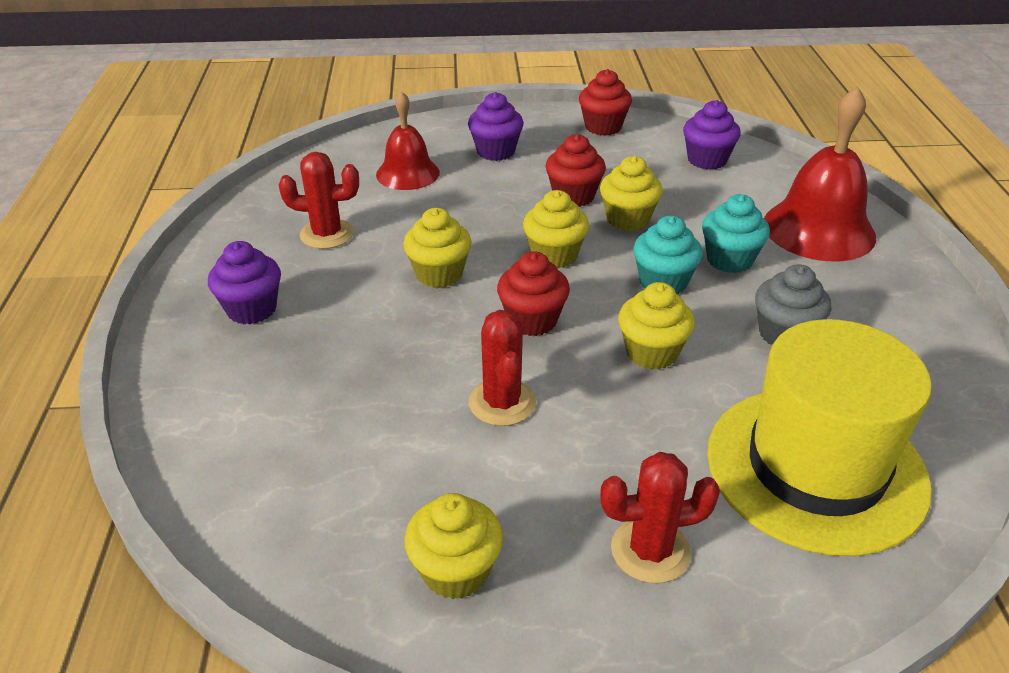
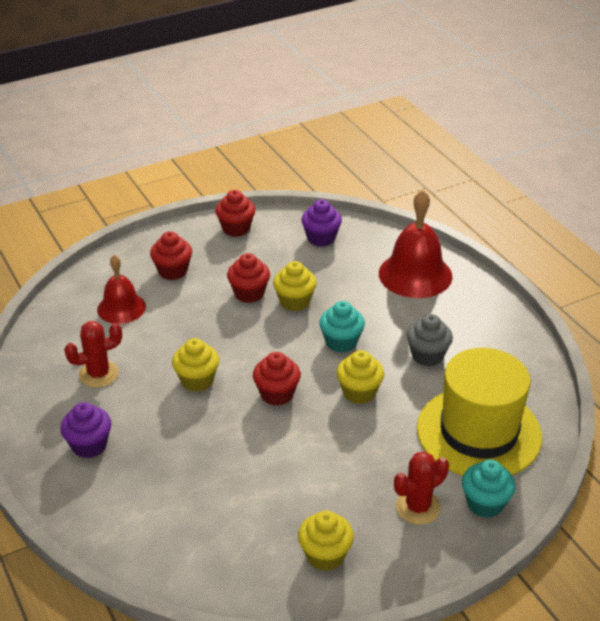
camera: 25 degrees left, 0 degrees up
(495, 151) = (173, 271): purple cupcake -> red cupcake
(502, 403) = (291, 453): red cactus -> none
(554, 255) = (263, 343): yellow cupcake -> none
(729, 260) = (372, 313): turquoise cupcake -> turquoise cupcake (485, 504)

